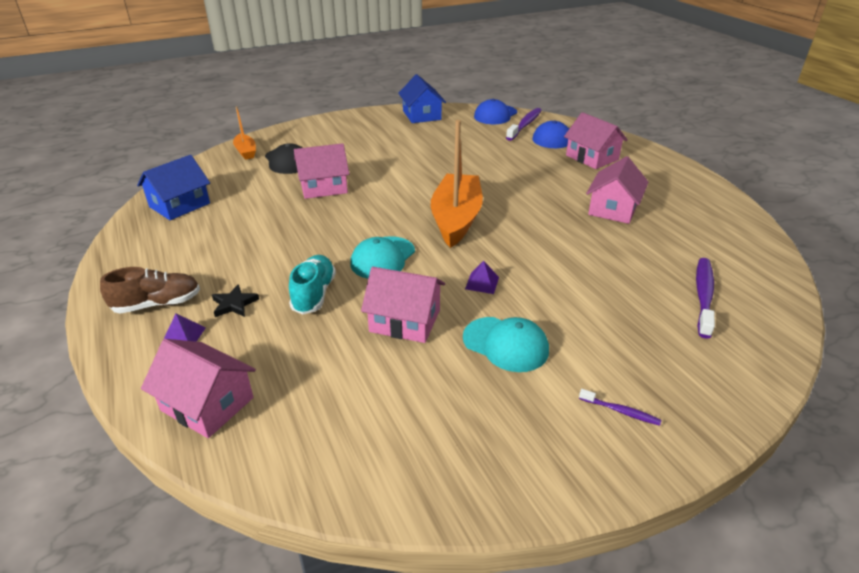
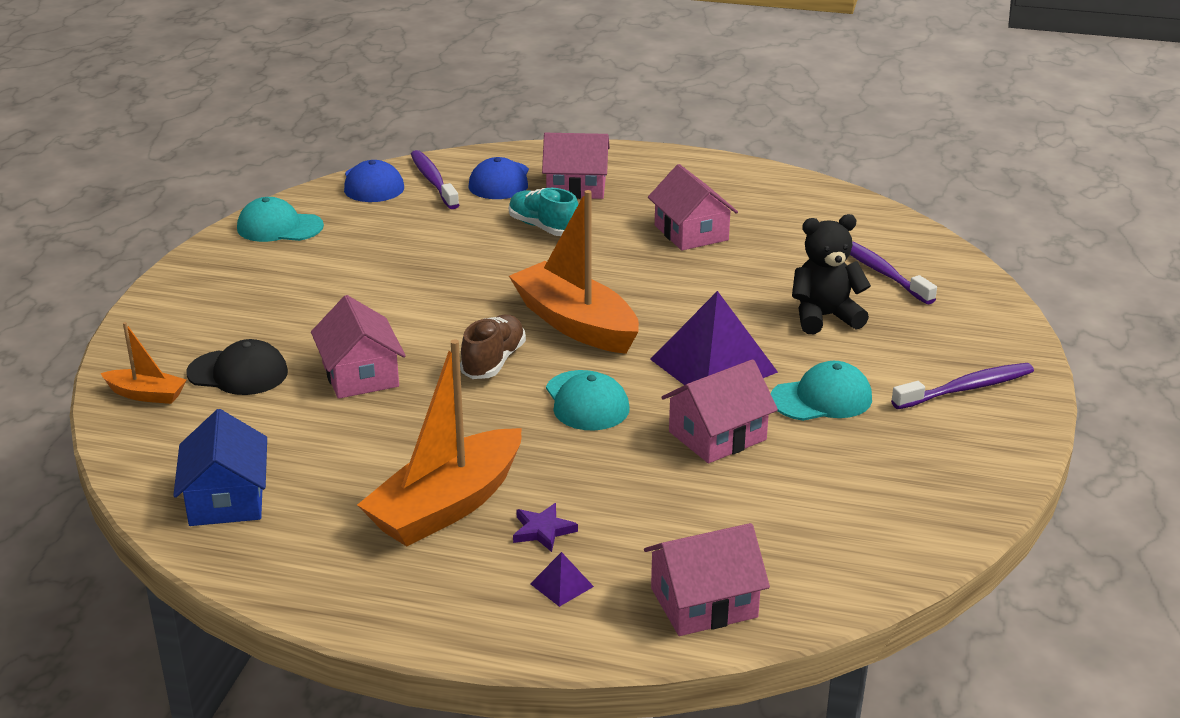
camera: 50 degrees left, 5 degrees down
(157, 304) = (467, 586): brown shoe -> brown shoe (493, 361)
(229, 263) = (447, 506): none -> orange boat
(234, 304) = (543, 530): black star -> purple star
(314, 294) = (596, 471): turquoise shoe -> turquoise shoe (543, 227)
(323, 187) = (360, 375): pink house -> pink house turned 45 degrees counterclockwise
(421, 115) = (279, 227): blue house -> turquoise cap
(482, 283) = (713, 365): purple pyramid -> purple pyramid, size x2.45
(606, 299) = (824, 317): none -> black teddy bear
(620, 411) = (965, 389): purple toothbrush -> purple toothbrush, size x1.96

